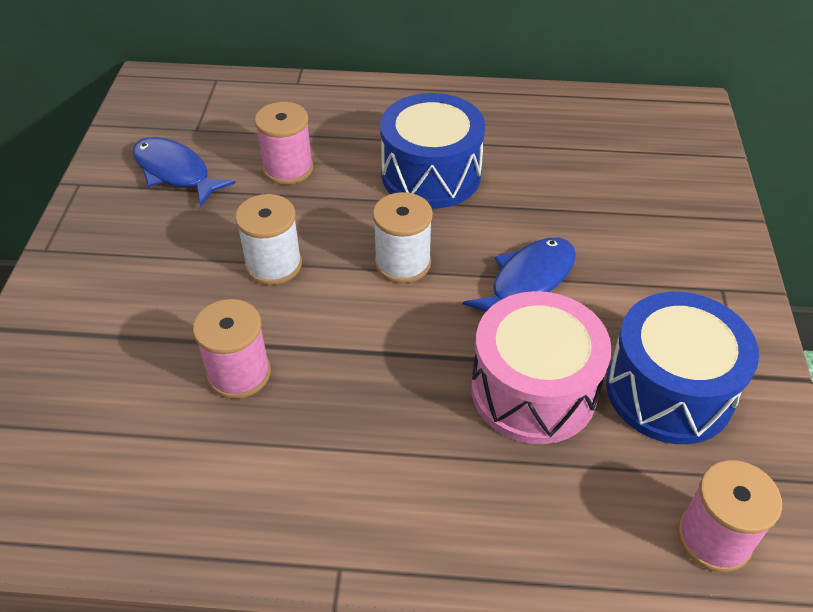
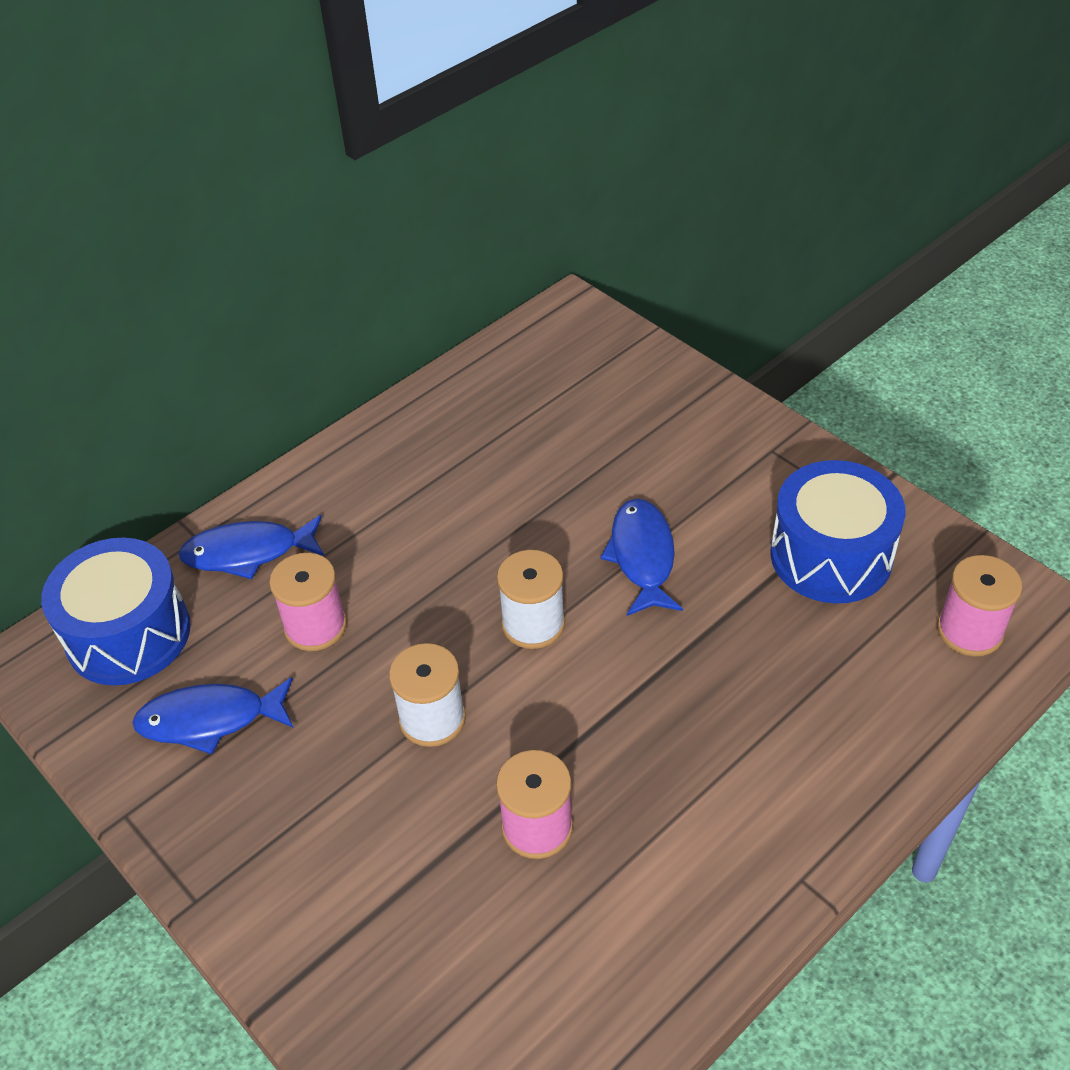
camera: 45 degrees left, 0 degrees up
(310, 107) = (248, 553): none -> blue fish
(431, 175) = (449, 529): blue drum -> blue drum (128, 634)
(533, 390) = (753, 635): pink drum -> none

